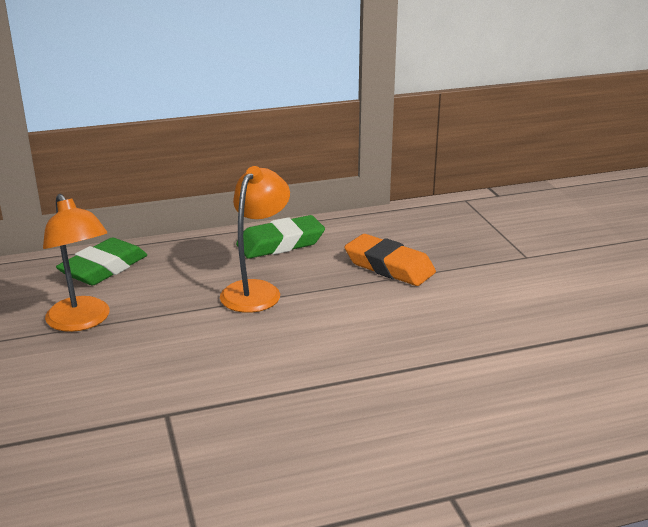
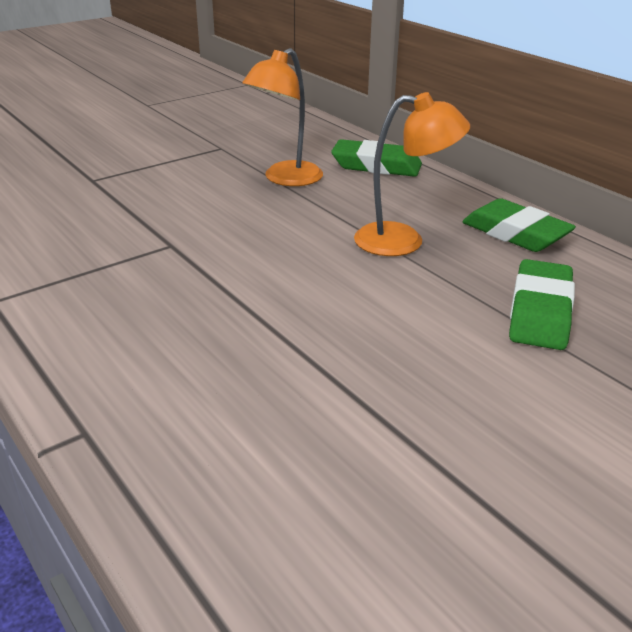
camera: 70 degrees right, 5 degrees up
(389, 267) = (540, 312): orange eraser -> green eraser

